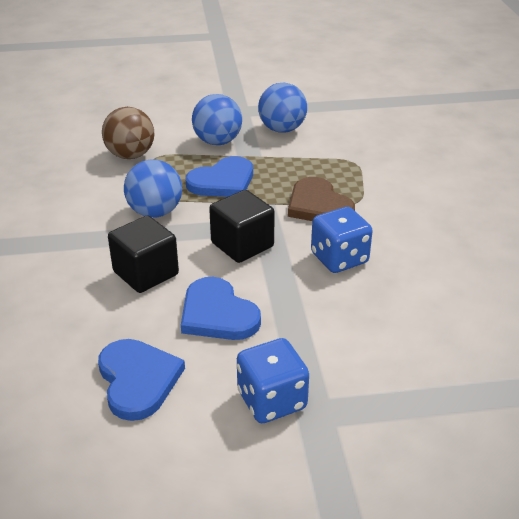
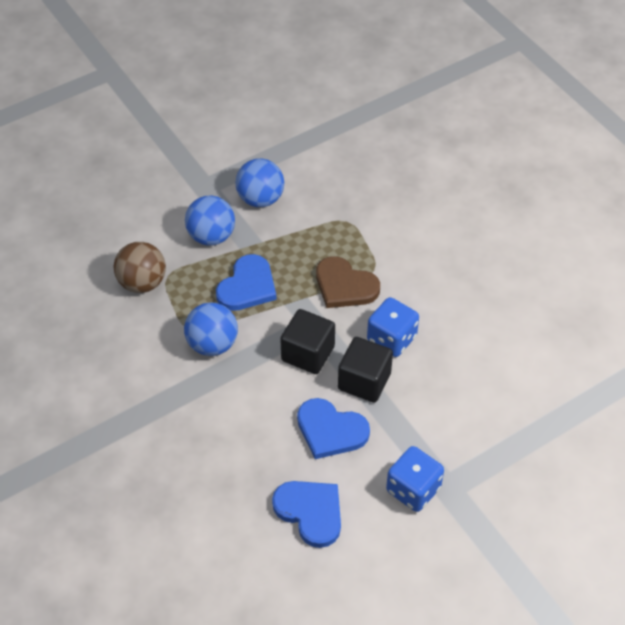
camera: 25 degrees left, 15 degrees up
(146, 273) = (249, 413): black cube -> black cube (364, 381)

